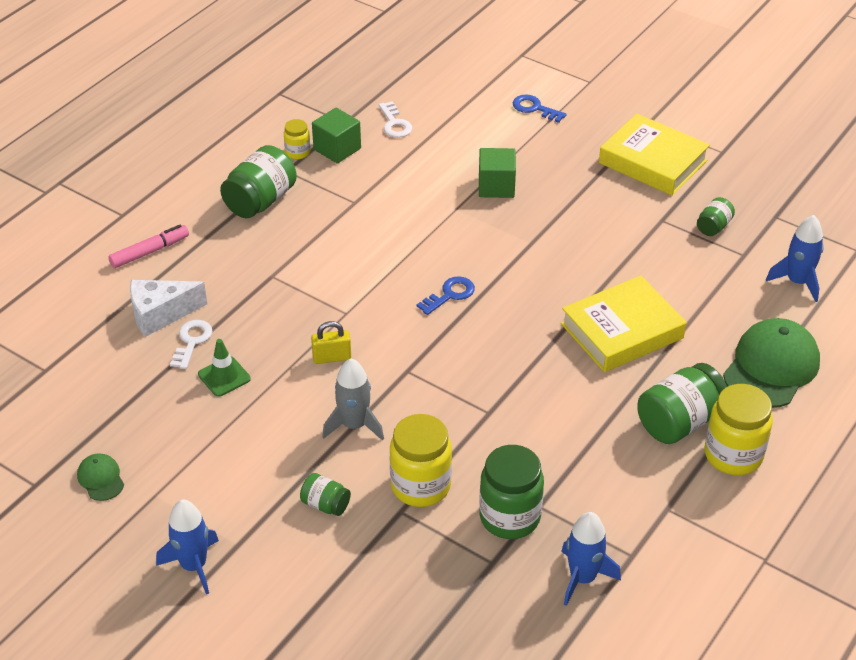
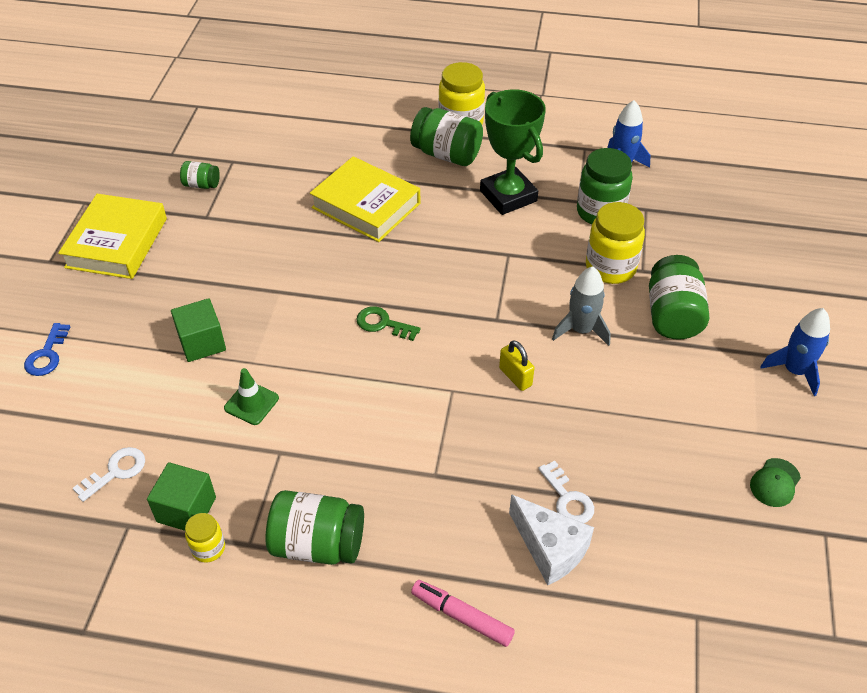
camera: 115 degrees left, 5 degrees up
(192, 341) = (568, 499): white key -> white key turned 105 degrees counterclockwise
(224, 377) = (593, 448): green traffic cone -> green traffic cone (251, 403)
(325, 504) = (672, 315): green jar -> green jar, size x1.90
(450, 294) = (383, 324): blue key -> green key
(579, 447) = (508, 196): none -> green trophy
(771, 367) = (359, 123): green cap -> none
(797, 282) = (253, 128): blue rocket -> none

